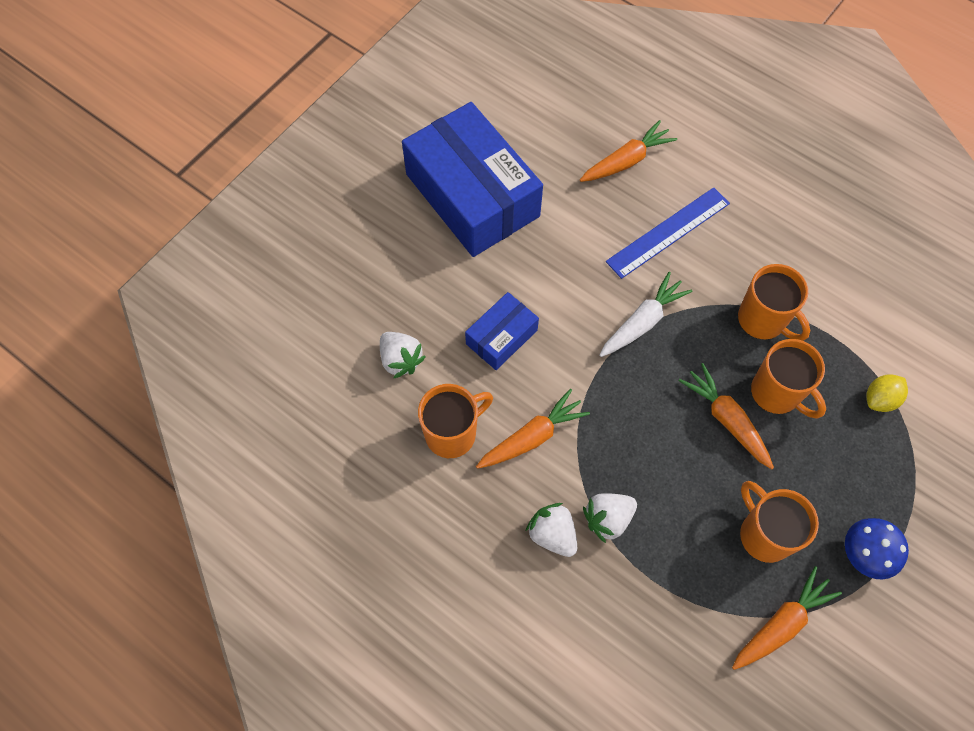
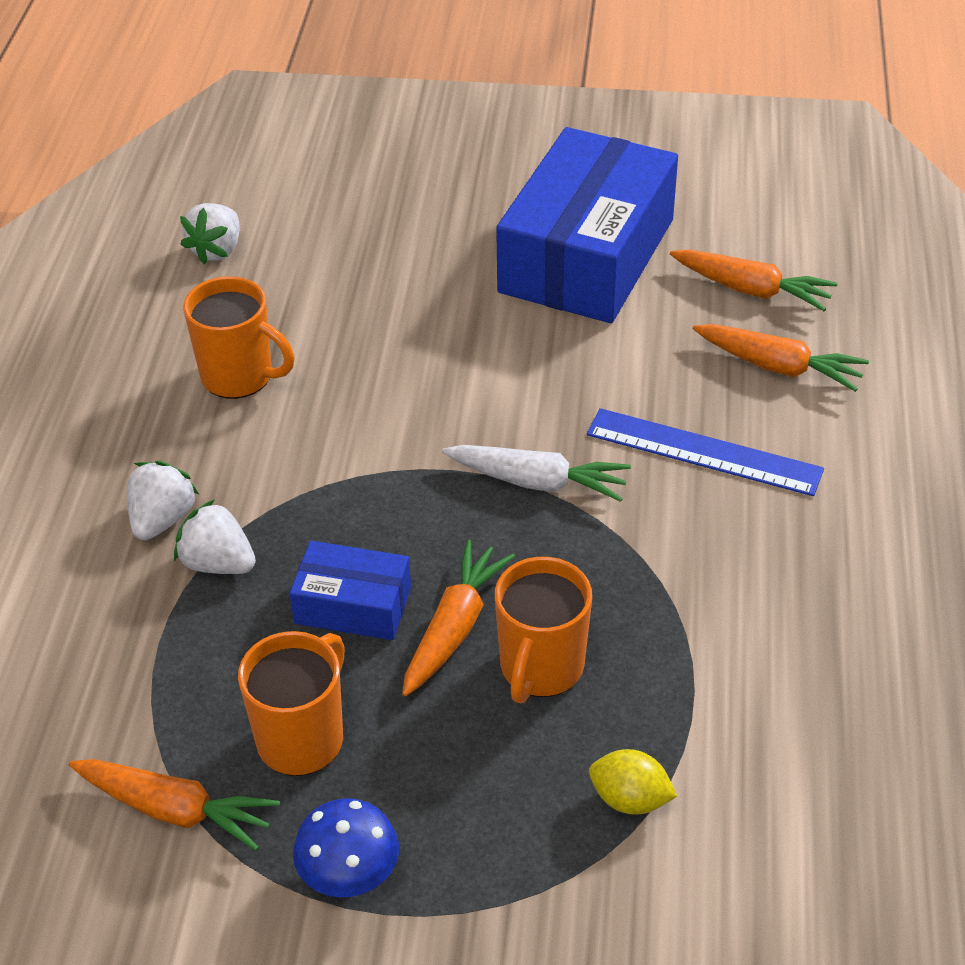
camera: 60 degrees right, 20 degrees down
(400, 360) = (306, 295): white strawberry -> white strawberry (217, 250)
(501, 337) = (405, 363): blue box -> blue box (353, 605)
(532, 437) = (286, 447): orange carrot -> orange carrot (752, 290)
(762, 320) = (649, 607): orange mug -> none

